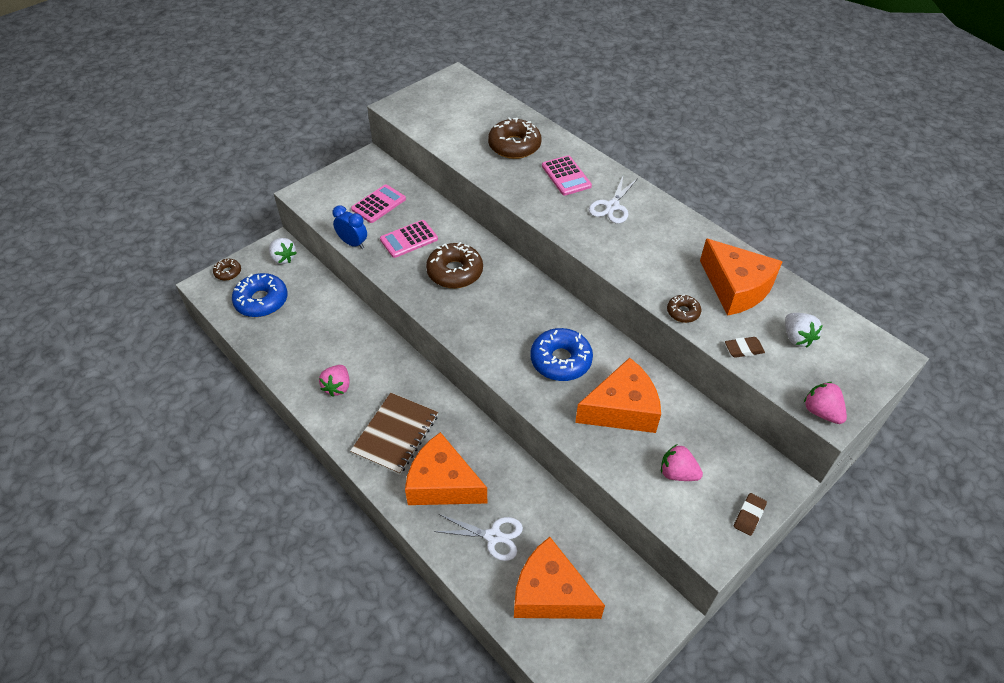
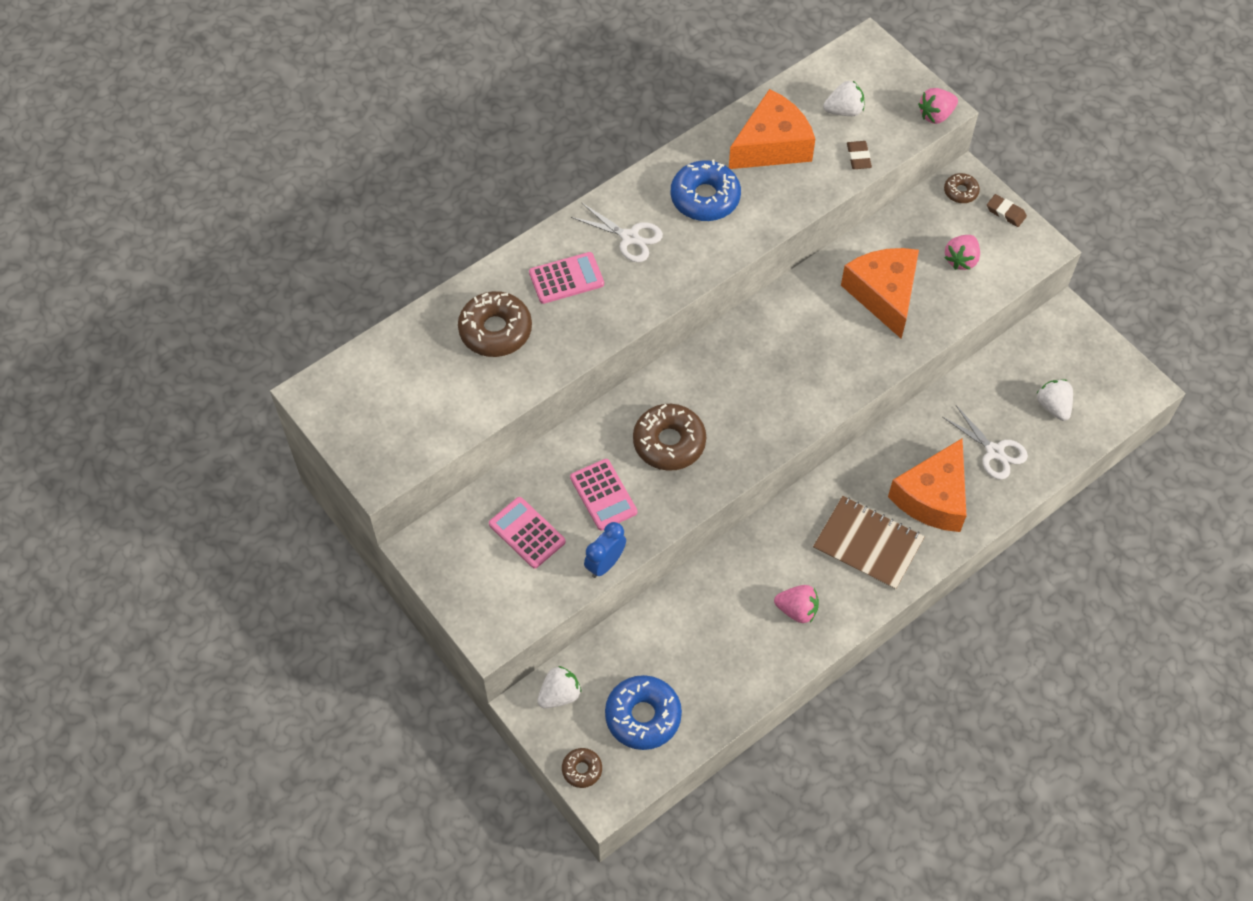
camera: 85 degrees left, 10 degrees up
(493, 536) = (994, 452): white scissors -> white scissors turned 120 degrees clockwise
(550, 593) = (1053, 406): orange cheese -> white strawberry
(560, 360) = (816, 342): blue donut -> blue donut (705, 198)
(683, 312) = (806, 198): brown donut -> brown donut (960, 192)

